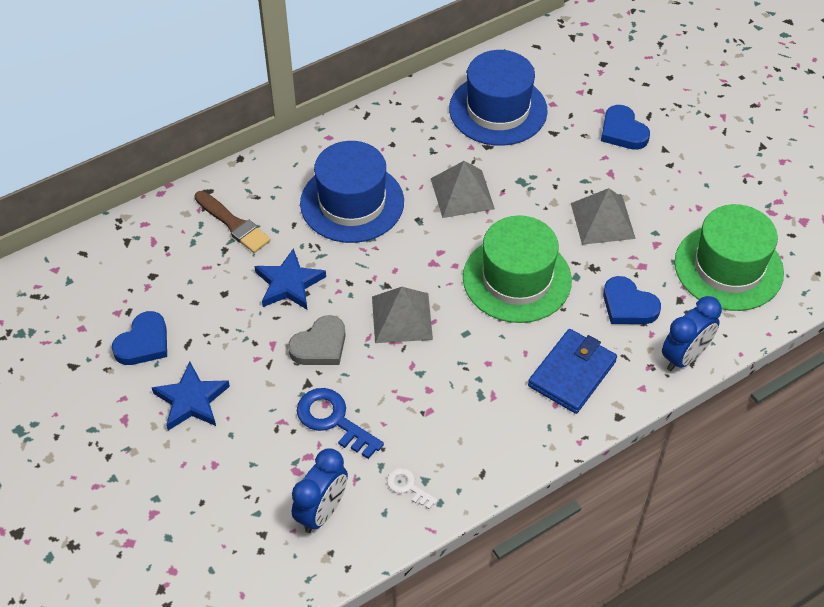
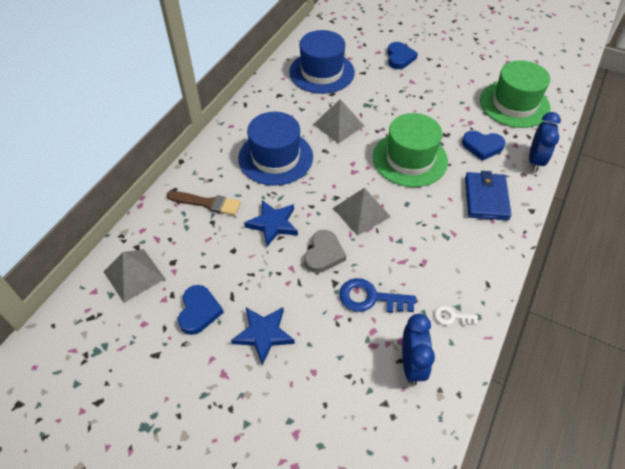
camera: 30 degrees left, 0 degrees up
(602, 220) = (429, 107): grey pyramid -> grey pyramid (134, 275)
(622, 131) = (399, 58): blue heart -> blue heart turned 120 degrees counterclockwise

